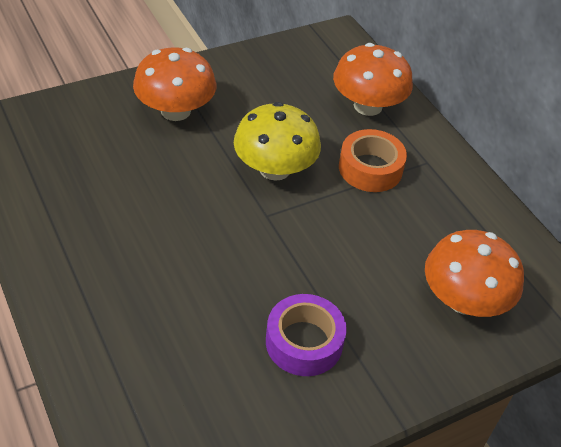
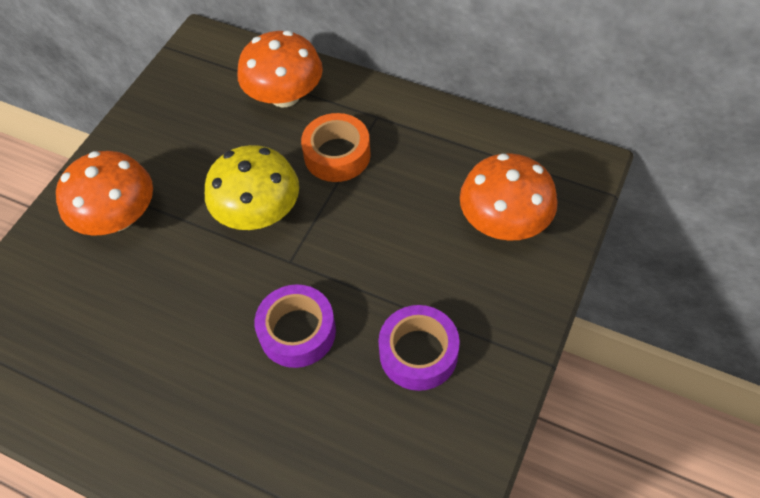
camera: 30 degrees left, 10 degrees up
(228, 264) = (297, 331): none -> purple tape

